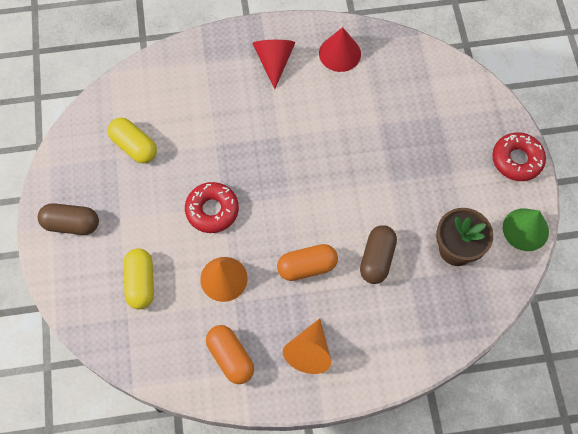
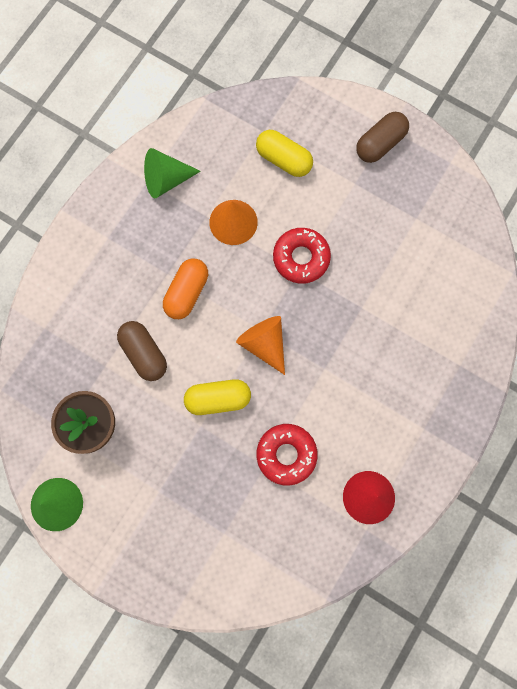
camera: 130 degrees right, 10 degrees up
(134, 146) = (415, 240): yellow capsule -> yellow capsule (218, 399)
(230, 357) = (166, 180): orange capsule -> green cone
(274, 62) = (408, 427): red cone -> none
(309, 352) = (119, 239): orange cone -> orange cone (264, 344)
(517, 160) = (122, 562): red donut -> red donut (286, 455)

